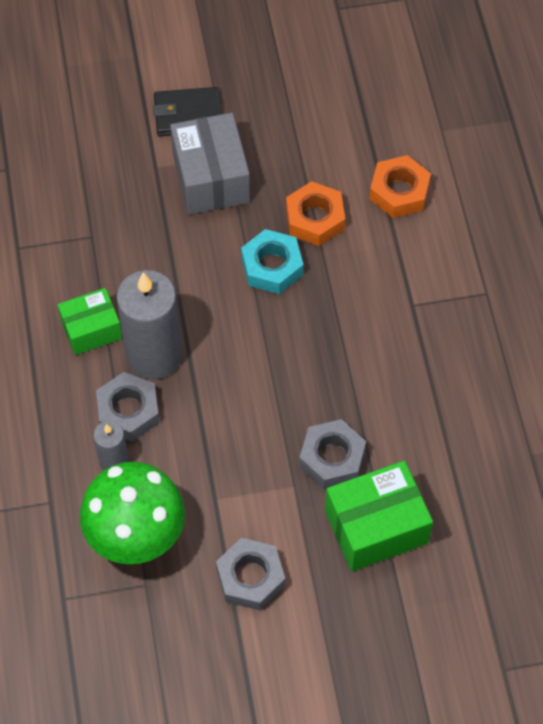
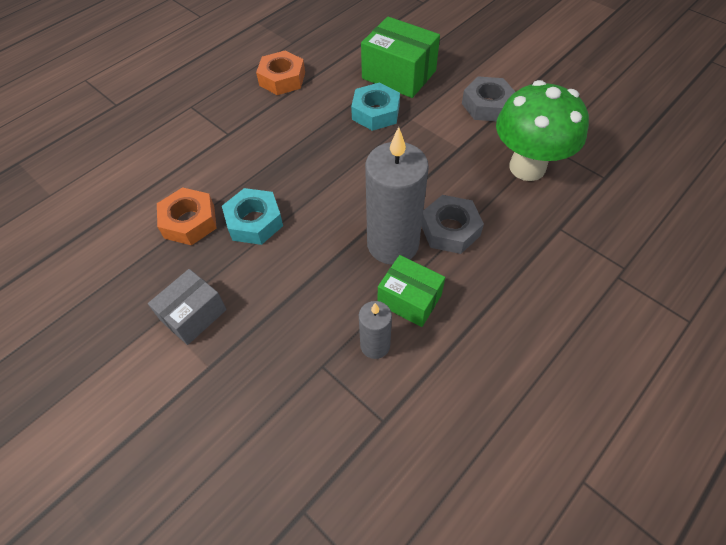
camera: 125 degrees left, 5 degrees down
(114, 461) = (493, 213): grey candle -> grey candle (375, 345)
(188, 114) = (127, 382): black wallet -> none
(211, 178) = (193, 315): grey box -> grey box, size x0.64
(332, 458) = (375, 112): grey nut -> turquoise nut
(399, 192) = (129, 188): orange nut -> orange nut (282, 79)

